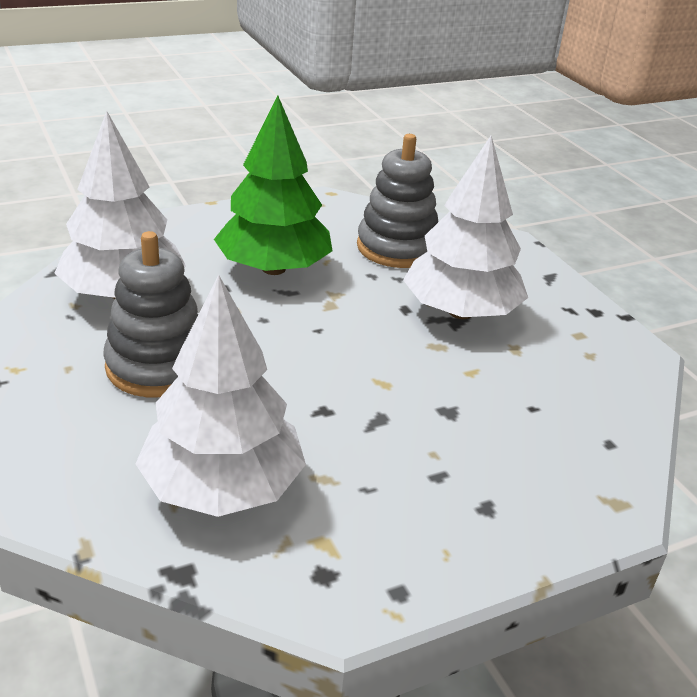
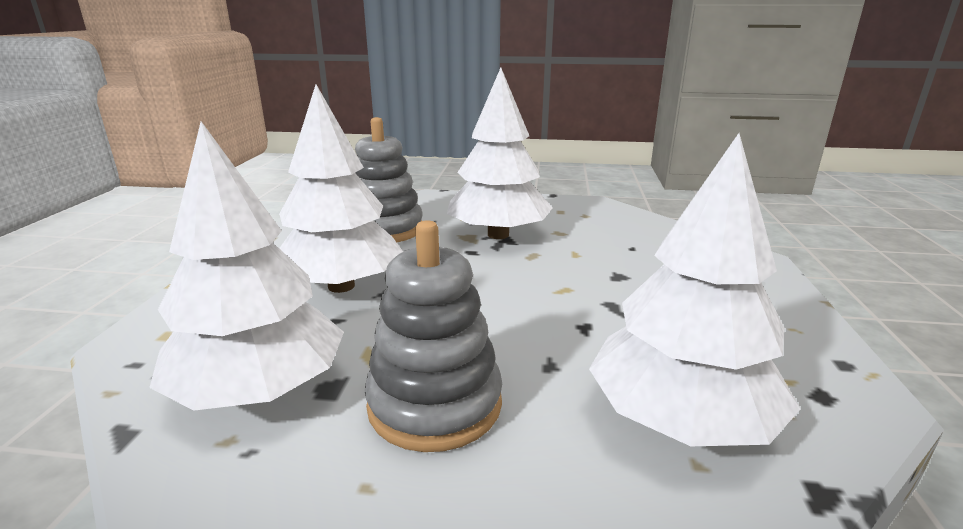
camera: 55 degrees left, 10 degrees down
(274, 269) = (341, 286): green tree -> white tree

